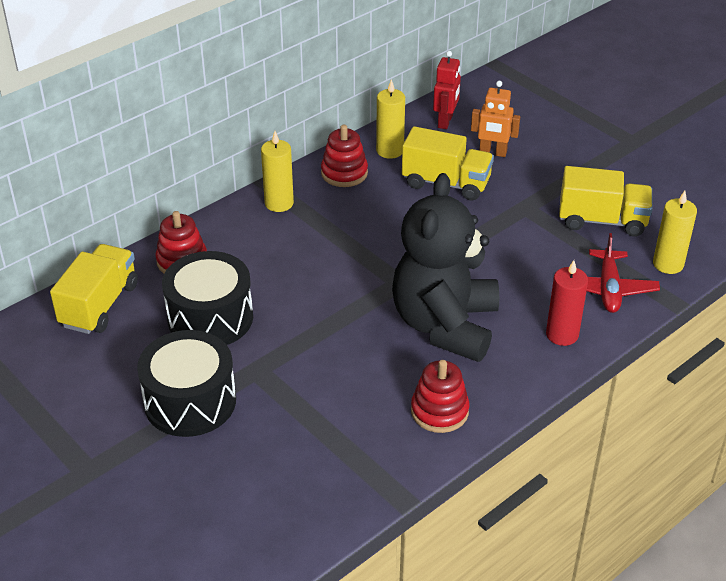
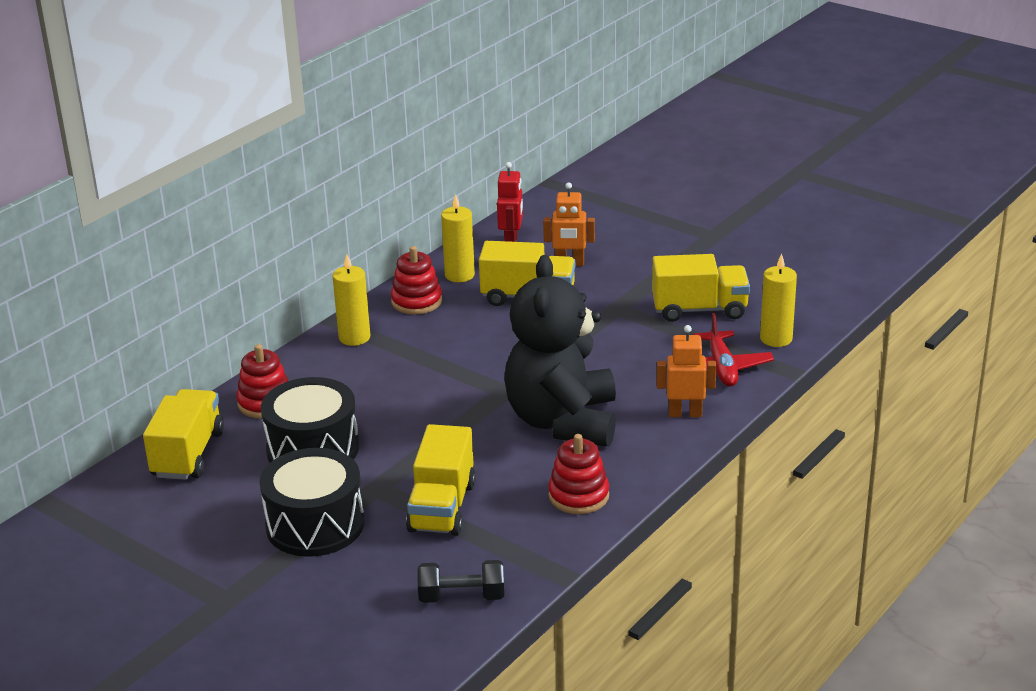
camera: 10 degrees left, 10 degrees down
(302, 507) = (462, 597): none -> black dumbbell
(310, 402) = (442, 507): none -> yellow truck
(562, 334) = (685, 413): red candle -> orange robot

